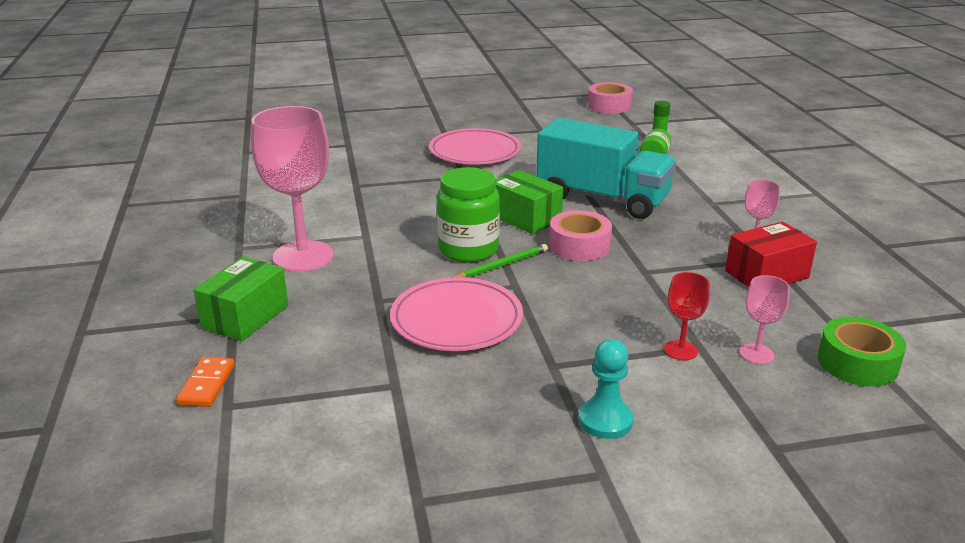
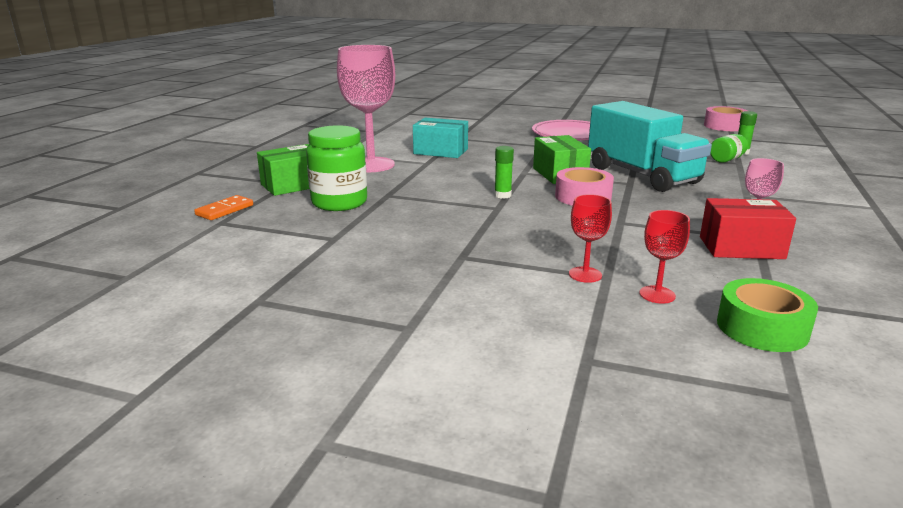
camera: 30 degrees right, 5 degrees down
(361, 213) = (440, 151): none -> turquoise box
(456, 320) = (426, 216): pink plate -> none
(468, 250) = (489, 183): green jar -> green jar (339, 203)
(501, 265) = (502, 195): green pencil -> green glue stick
(605, 420) = (457, 298): turquoise pawn -> none
(756, 354) = (657, 294): pink goblet -> red goblet

